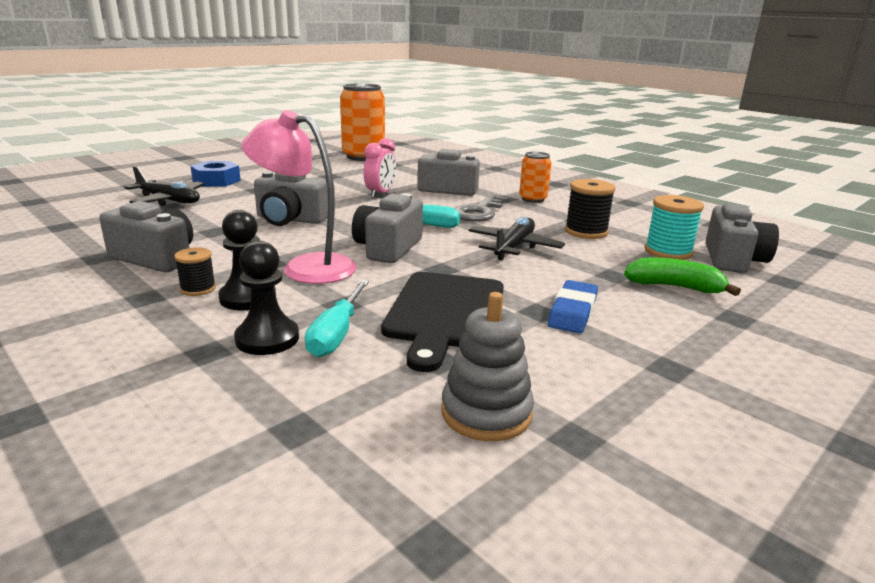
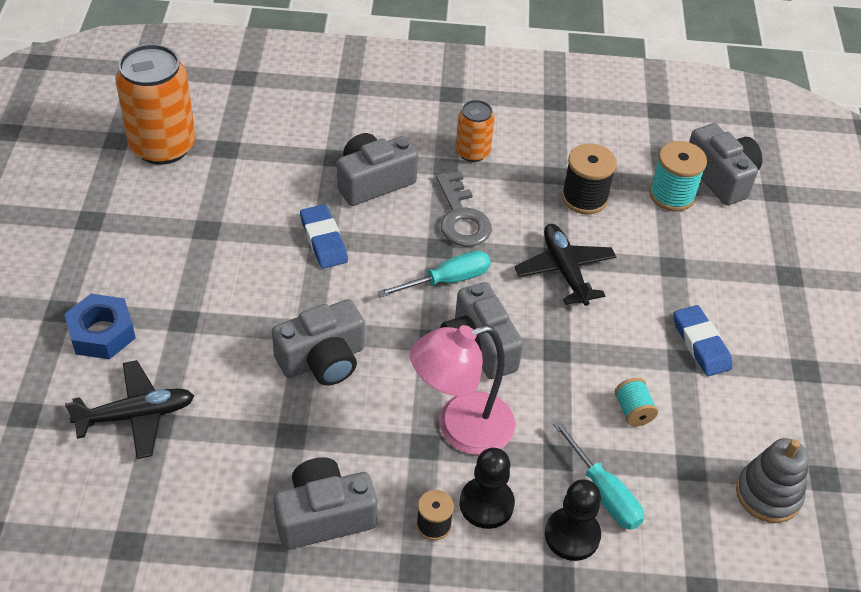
camera: 45 degrees left, 25 degrees up
(380, 194) = (323, 240): pink clock -> blue eraser
(445, 313) = (633, 411): black cutting board -> turquoise spool
(674, 287) = (724, 256): green banana -> none

